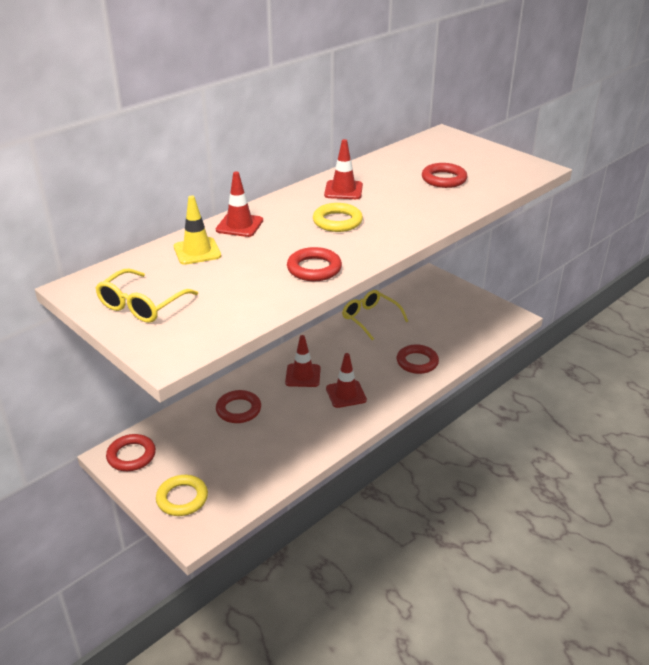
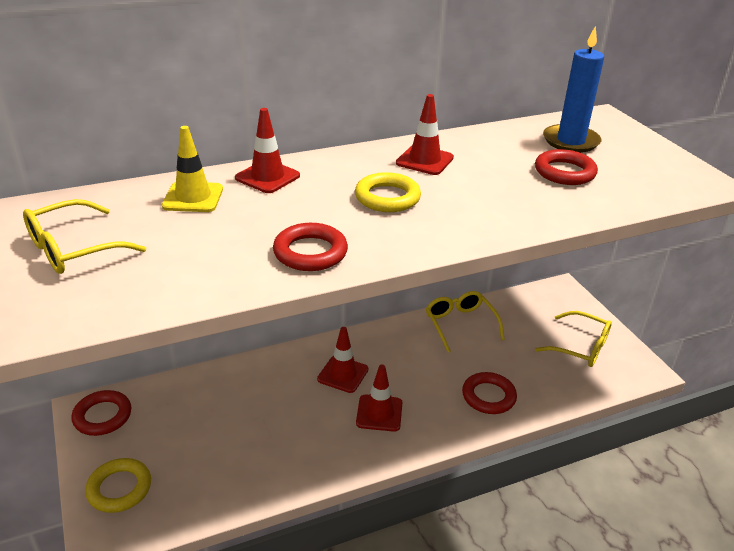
camera: 20 degrees right, 0 degrees up
(238, 410) = (247, 395): red ring -> none
(434, 156) = (570, 141): none -> blue candle
(463, 312) = (580, 347): none -> yellow glasses

